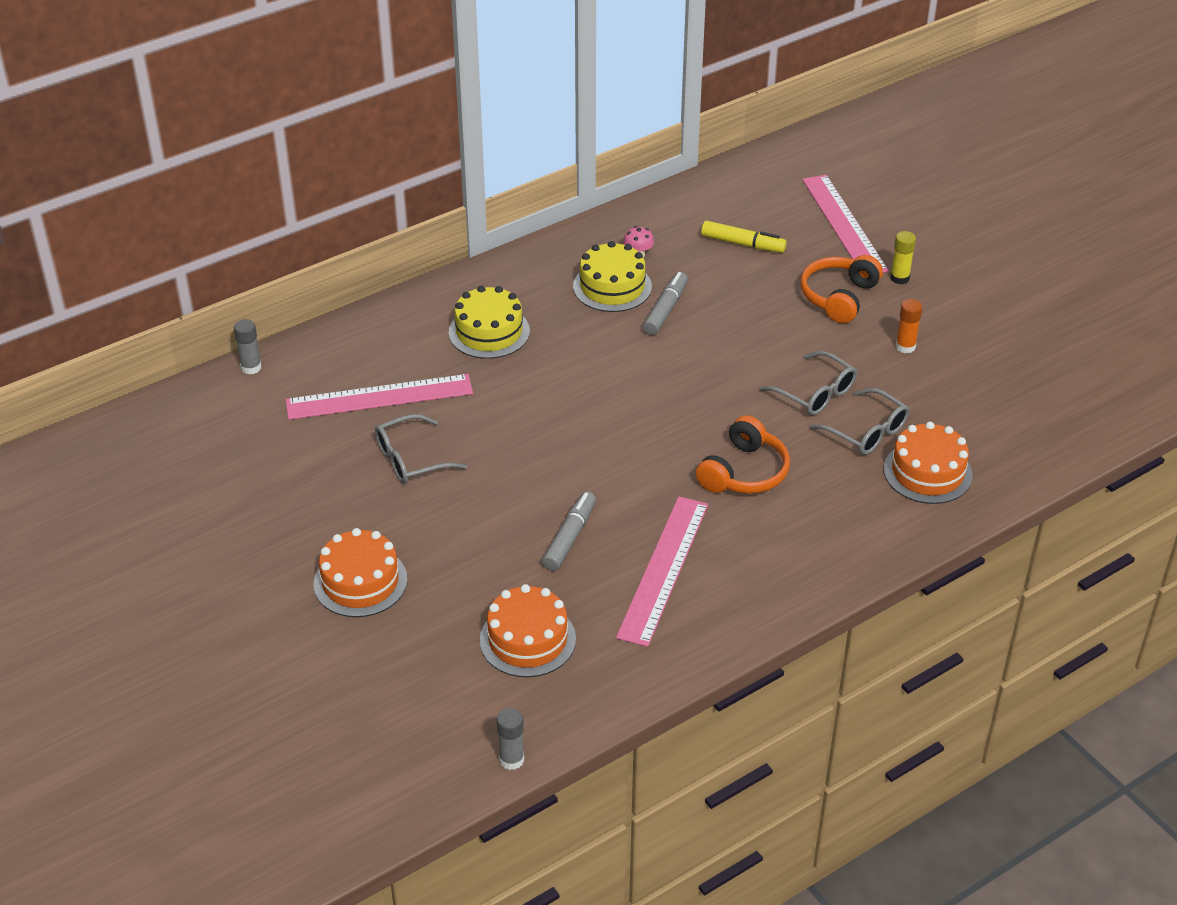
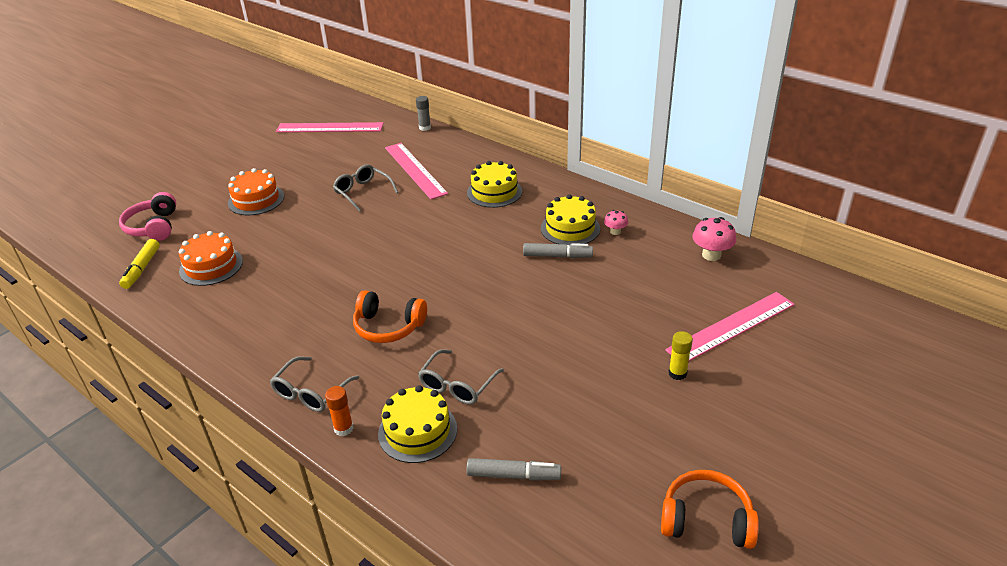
camera: 75 degrees right, 5 degrees down
(373, 712) = (153, 227): none -> pink headphones
(511, 759) = (112, 281): grey glue stick -> none
(569, 537) = (304, 263): grey marker -> grey marker (513, 475)
(663, 569) = (279, 308): pink ruler -> pink ruler (330, 127)
(719, 200) = (711, 255): none -> pink mushroom
(743, 244) = (663, 277): yellow marker -> yellow marker (142, 269)
(815, 393) = (494, 348): grey glasses -> grey glasses (311, 392)
(839, 297) = (626, 340): orange headphones -> orange headphones (706, 520)
(905, 347) = (581, 392): orange glue stick -> orange glue stick (343, 428)
(927, 472) = (417, 431): orange cake -> yellow cake

